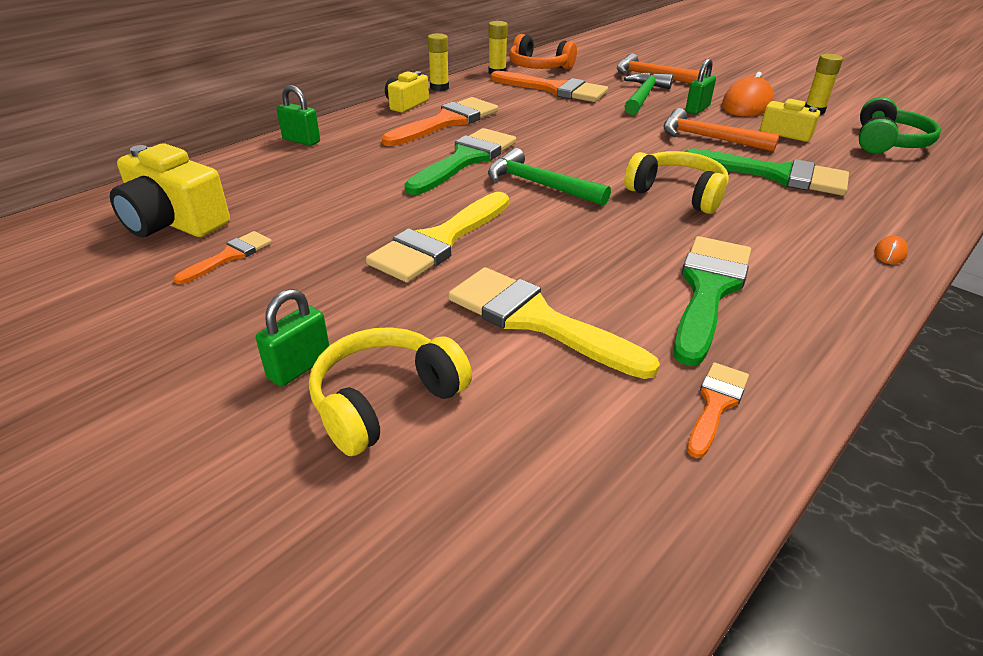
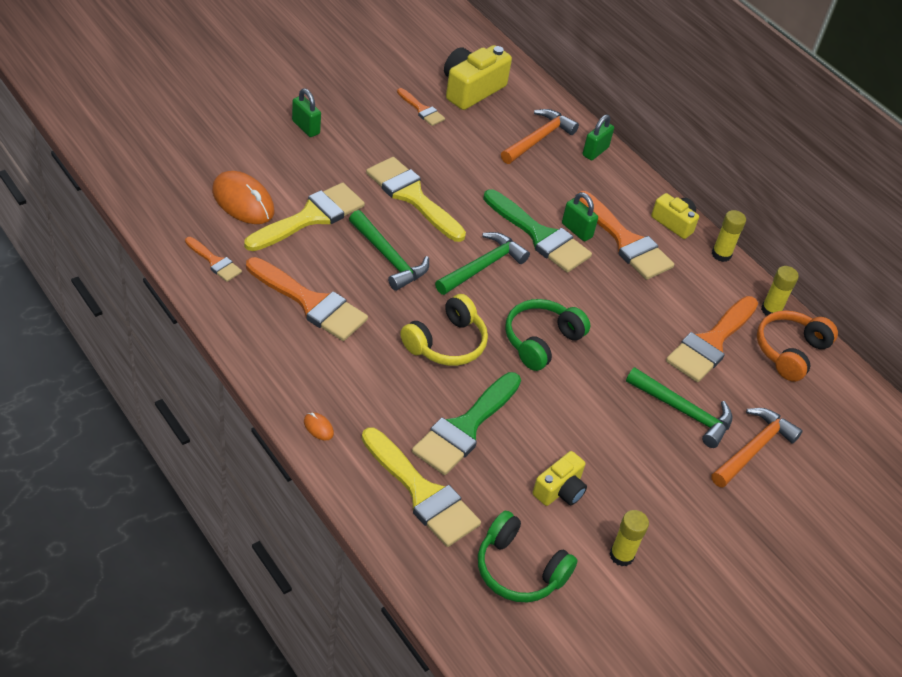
camera: 95 degrees right, 10 degrees up
(385, 401) = (268, 151): yellow headphones -> none
(572, 244) = (388, 257): none -> green hammer
(622, 150) = (541, 341): none -> green headphones
(697, 109) = (639, 443): green padlock -> green padlock (577, 230)
(708, 290) = (311, 303): green brush -> orange brush
(709, 138) = (557, 417): orange hammer -> orange hammer (538, 139)
(746, 104) = (649, 497): orange mouse -> orange mouse (243, 201)
(879, 187) = (422, 493): none -> yellow brush

